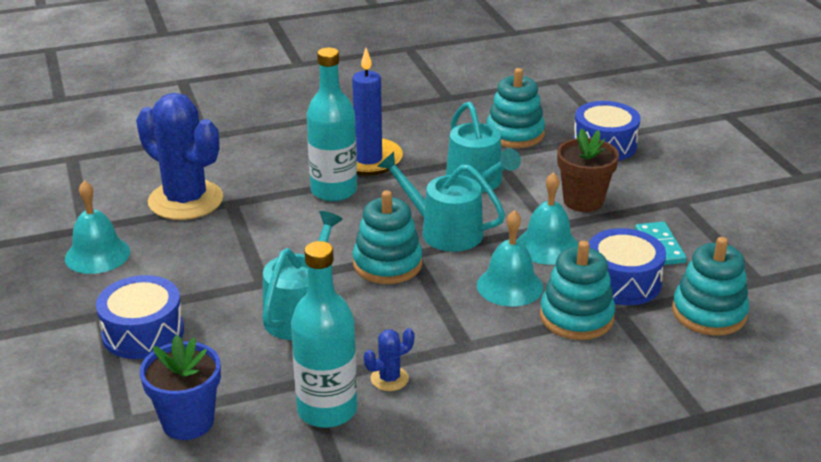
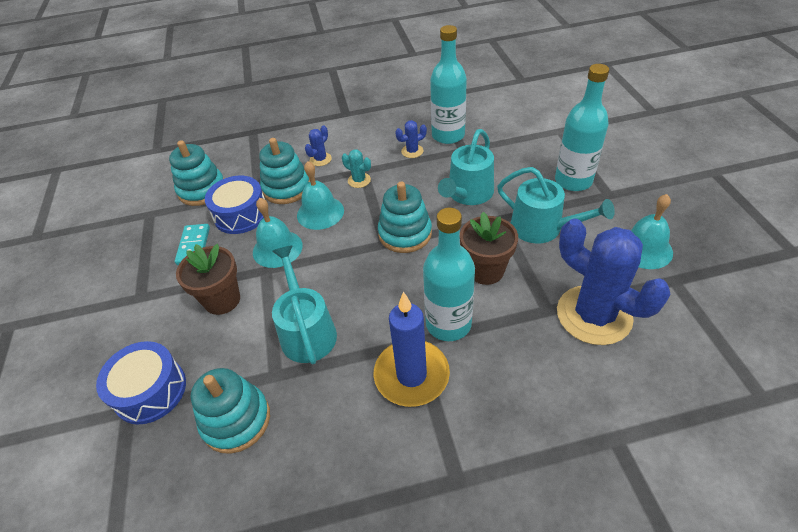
camera: 170 degrees left, 15 degrees up
(143, 332) = (573, 181): blue drum -> turquoise bottle
(188, 422) = (524, 130): blue flower pot -> none
(289, 231) = (485, 270): none -> brown flower pot
(444, 231) = (354, 266): turquoise watering can -> turquoise watering can (542, 228)
(467, 330) = (359, 180): none -> turquoise cactus
(544, 363) = (320, 159): none -> blue cactus

